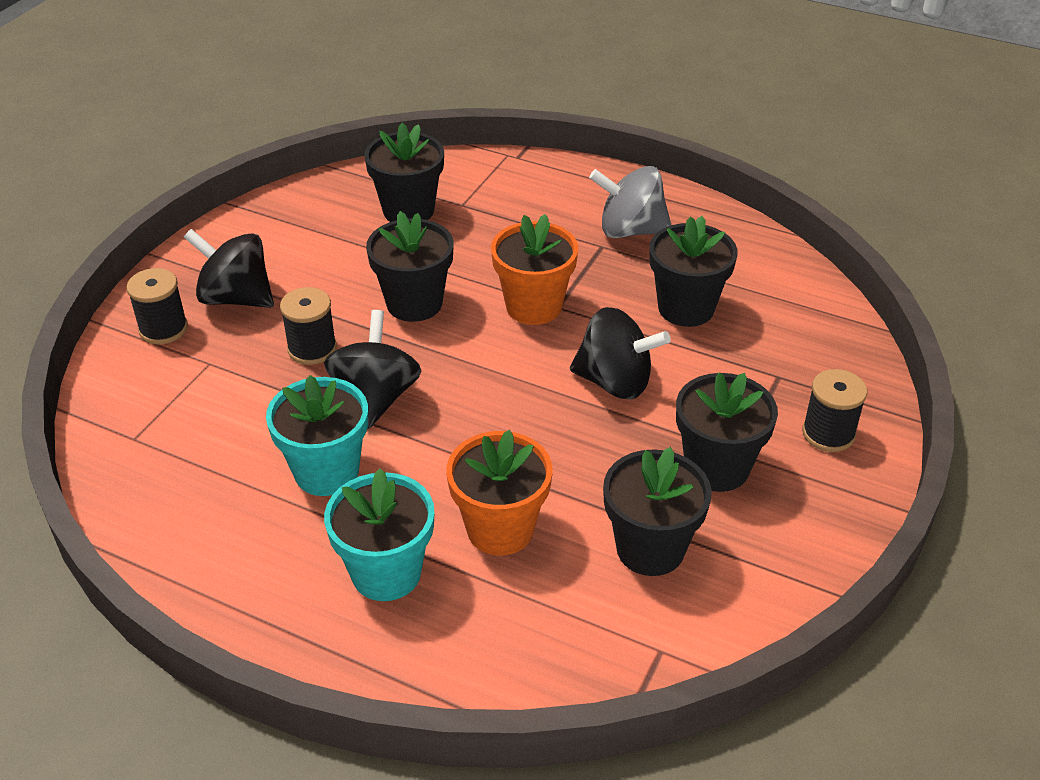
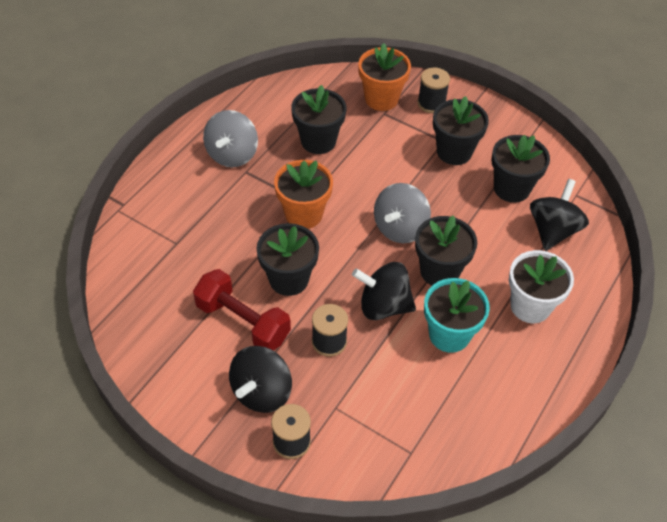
camera: 85 degrees left, 10 degrees up
(341, 271) = (243, 322): none -> red dumbbell
(386, 573) = (530, 306): turquoise flower pot -> white flower pot
(408, 210) = (175, 276): black flower pot -> black flower pot (439, 271)
(500, 529) = (497, 250): orange flower pot -> orange flower pot (381, 99)
(527, 408) = (400, 228): none -> grey spinning top
(615, 382) = (381, 184): black spinning top -> black spinning top (553, 230)

